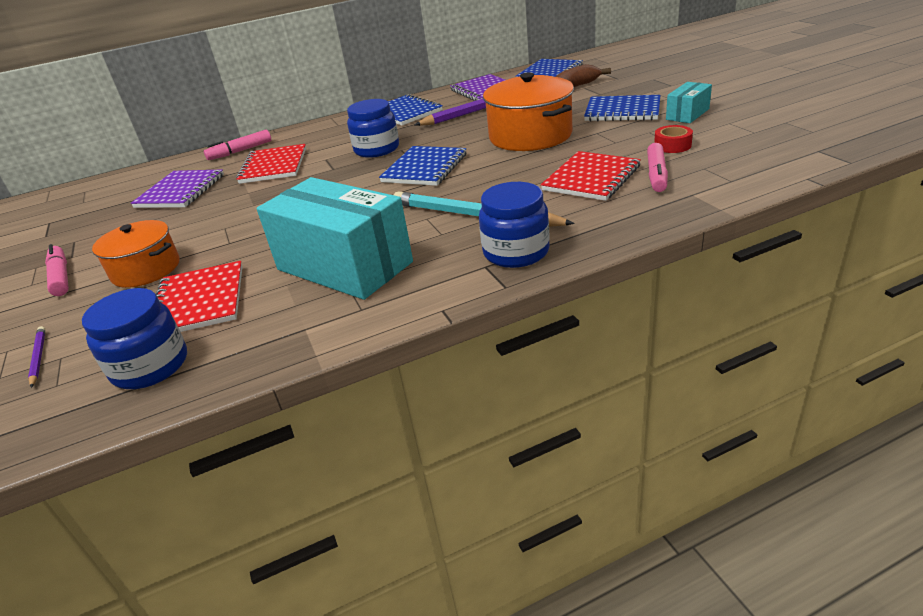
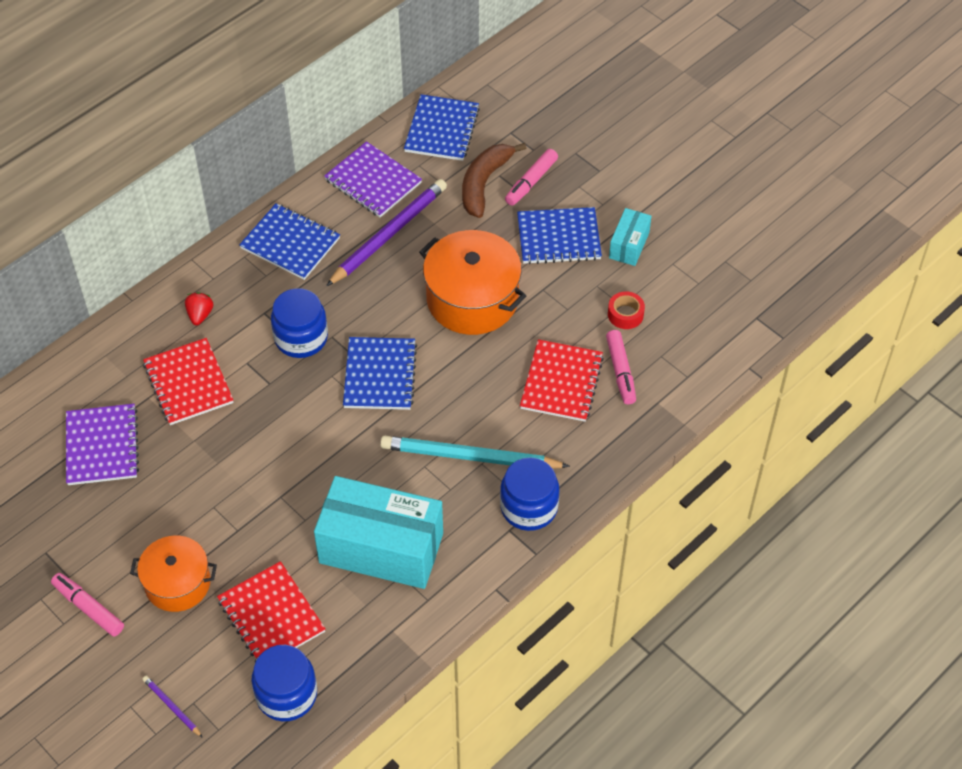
camera: 25 degrees left, 20 degrees up
(240, 151) = (116, 351): pink marker -> pink marker (531, 182)
(313, 138) = (200, 315): none -> red strawberry

